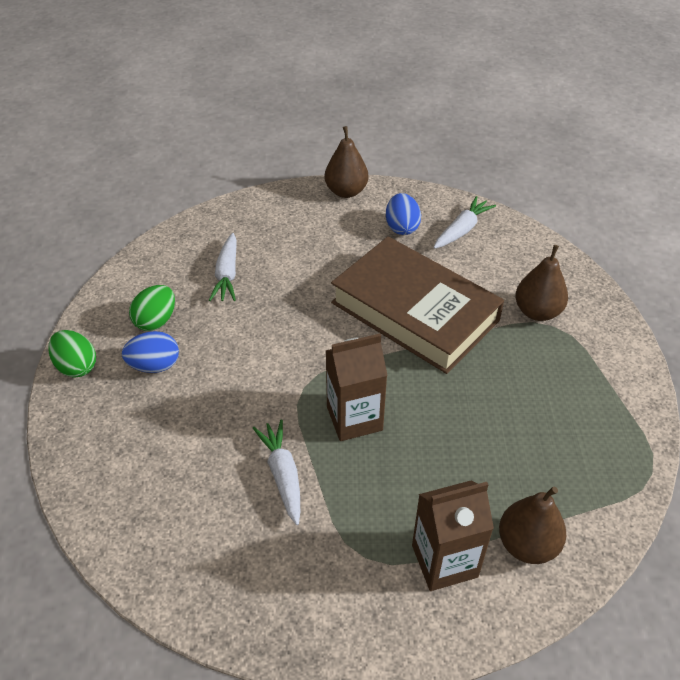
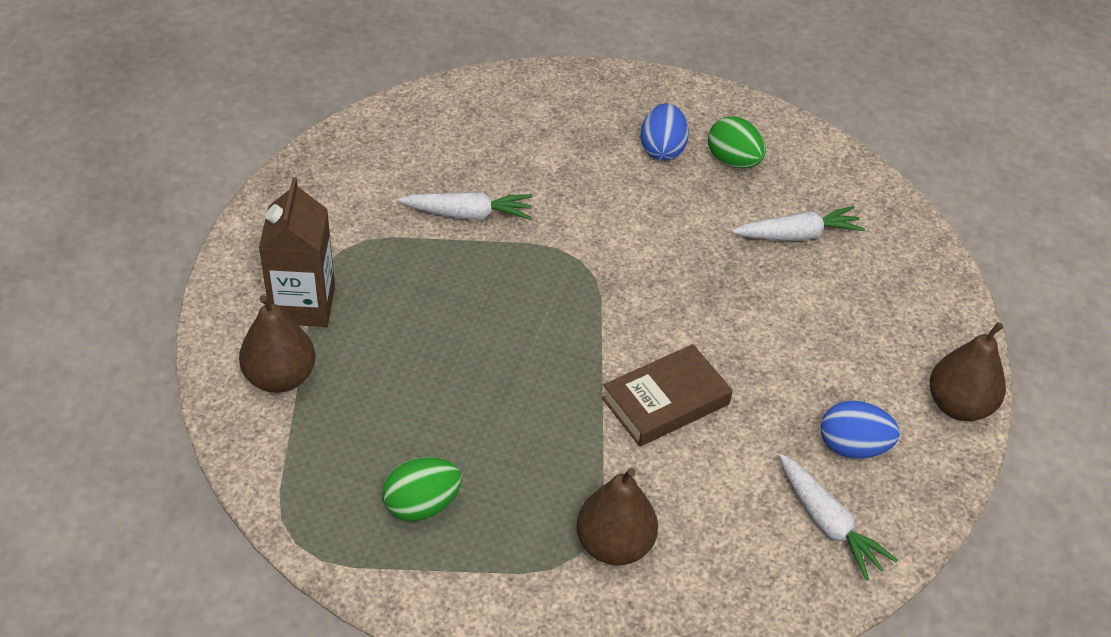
camera: 105 degrees right, 0 degrees up
(76, 366) = (683, 95): green egg -> green egg (422, 505)
(227, 274) = (797, 235): white carrot -> white carrot turned 150 degrees clockwise
(354, 418) = (514, 289): brown carton -> none
(414, 311) = (665, 401): brown book -> brown book, size x0.52

